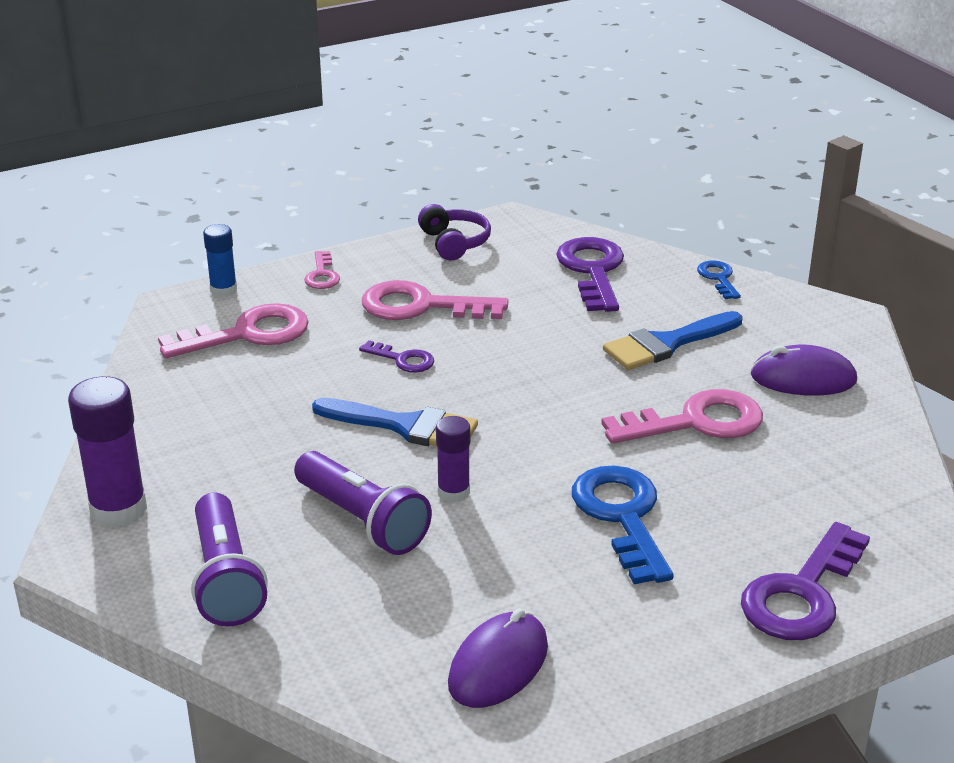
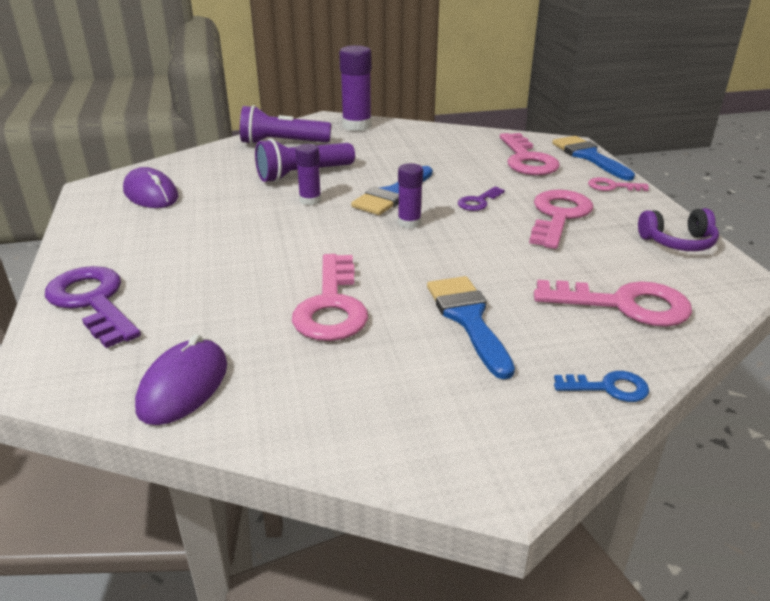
camera: 105 degrees right, 0 degrees up
(223, 290) = (589, 156): blue glue stick -> blue brush
(485, 402) = (409, 223): none -> purple glue stick
(593, 271) = (624, 305): purple key -> pink key
(622, 516) = (239, 250): blue key -> none
(803, 378) = (371, 391): purple mouse -> purple mouse (183, 386)

